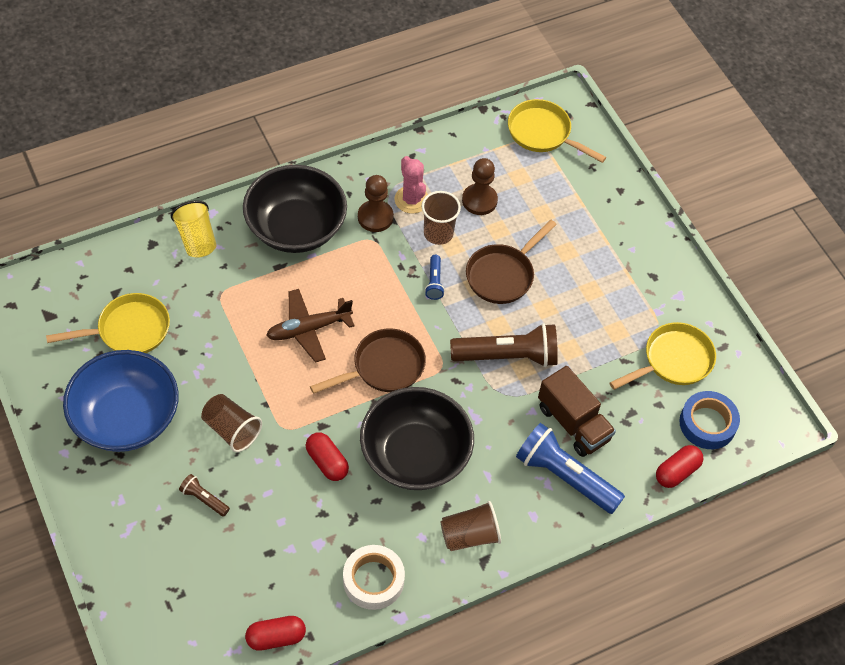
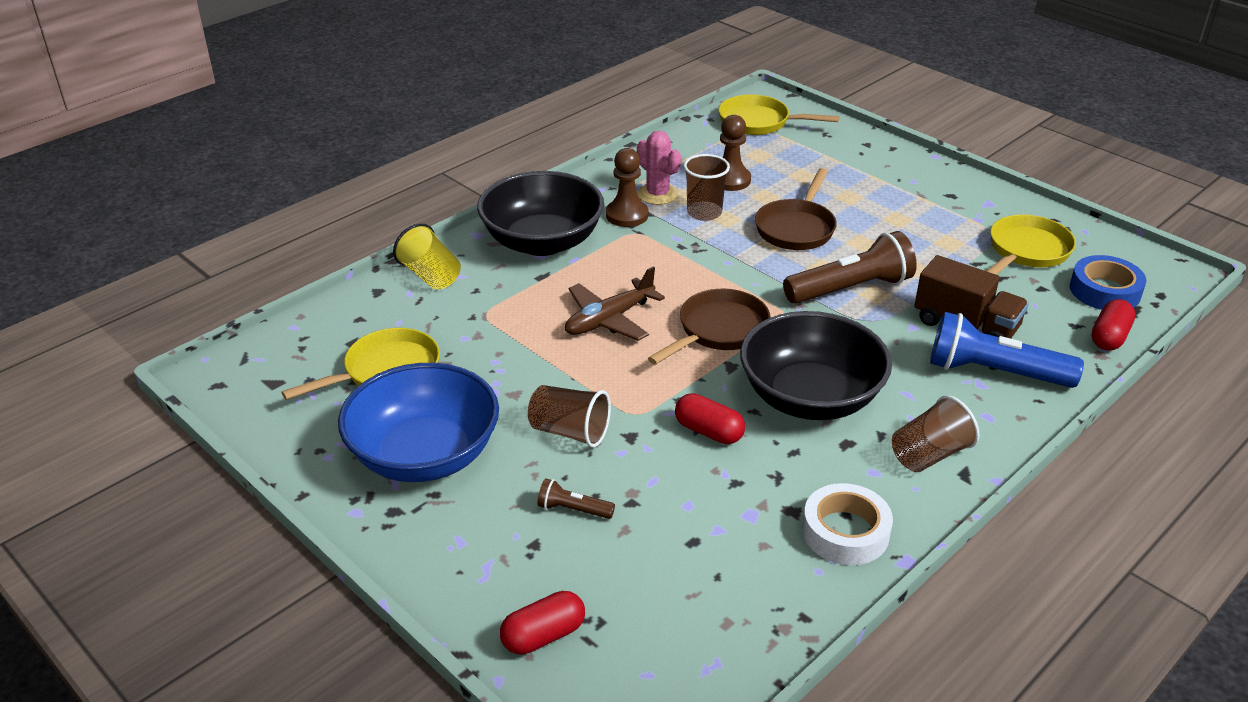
camera: 15 degrees left, 20 degrees down
(276, 637) = (760, 632): red capsule -> red capsule (543, 635)
(434, 282) = (726, 249): blue flashlight -> none

